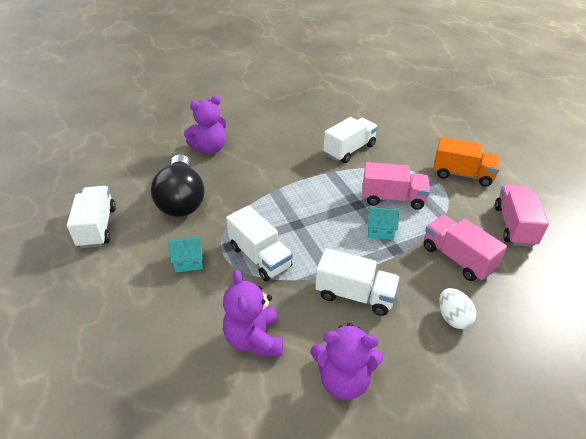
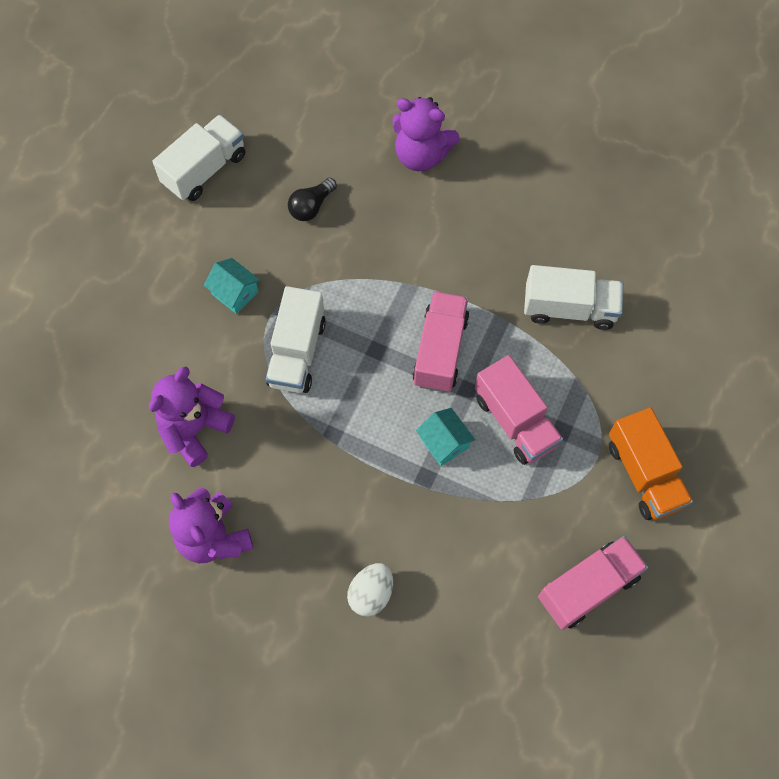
camera: 50 degrees right, 25 degrees up
(182, 199) = (311, 206): black light bulb -> black light bulb, size x0.45
(355, 295) = (323, 480): white truck -> none
(457, 258) = (468, 551): pink truck -> pink truck (440, 351)

